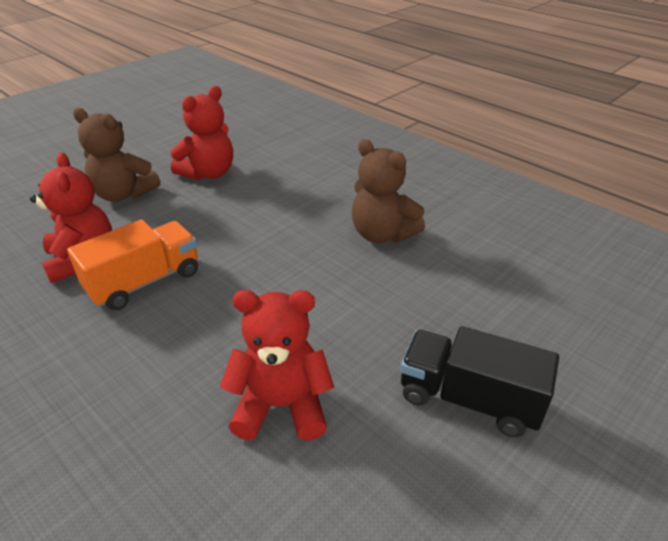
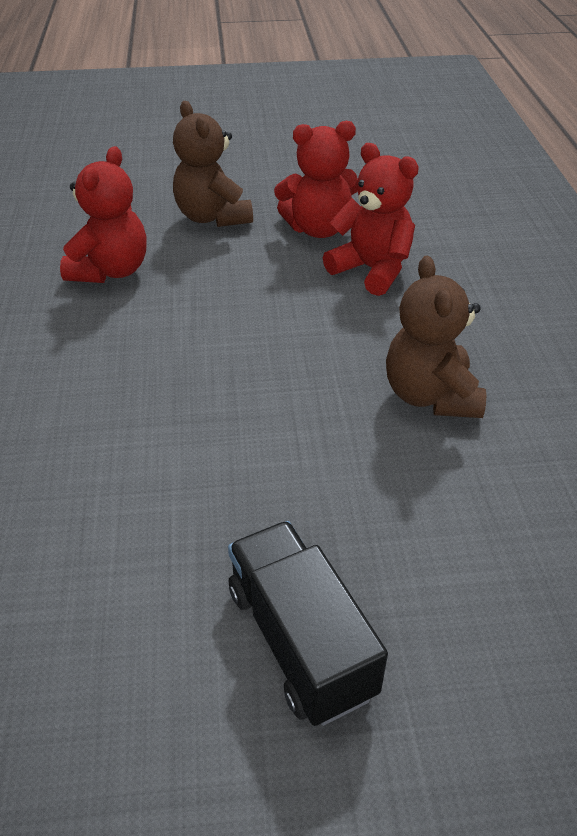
camera: 40 degrees right, 5 degrees up
(144, 282) = (137, 320): orange truck -> none
(281, 406) = (118, 515): red teddy bear -> red teddy bear (372, 270)

